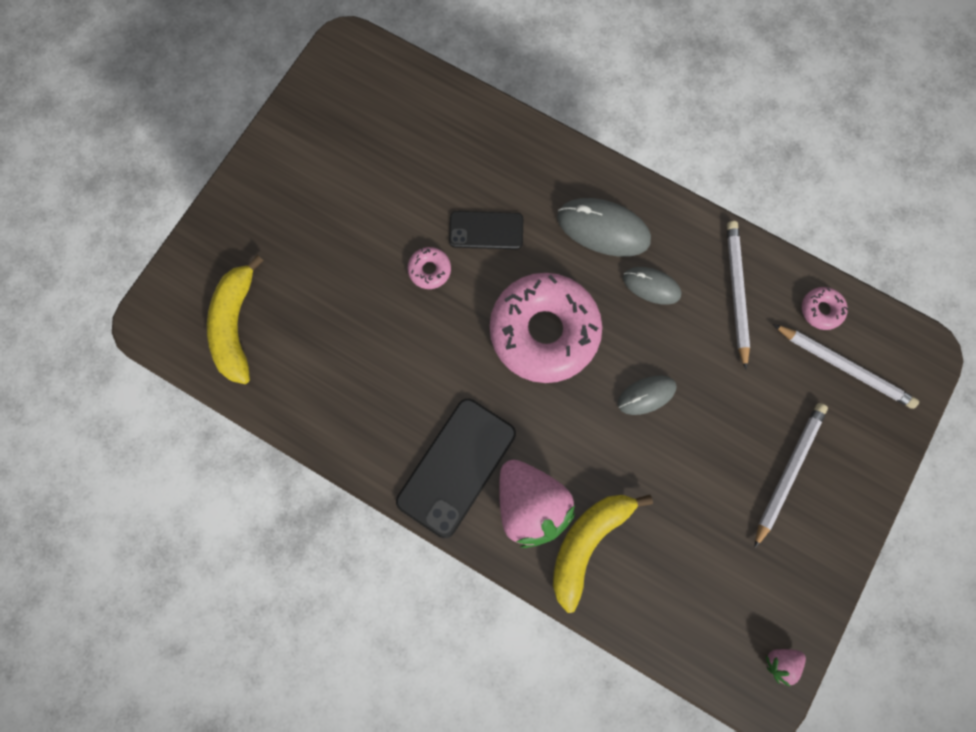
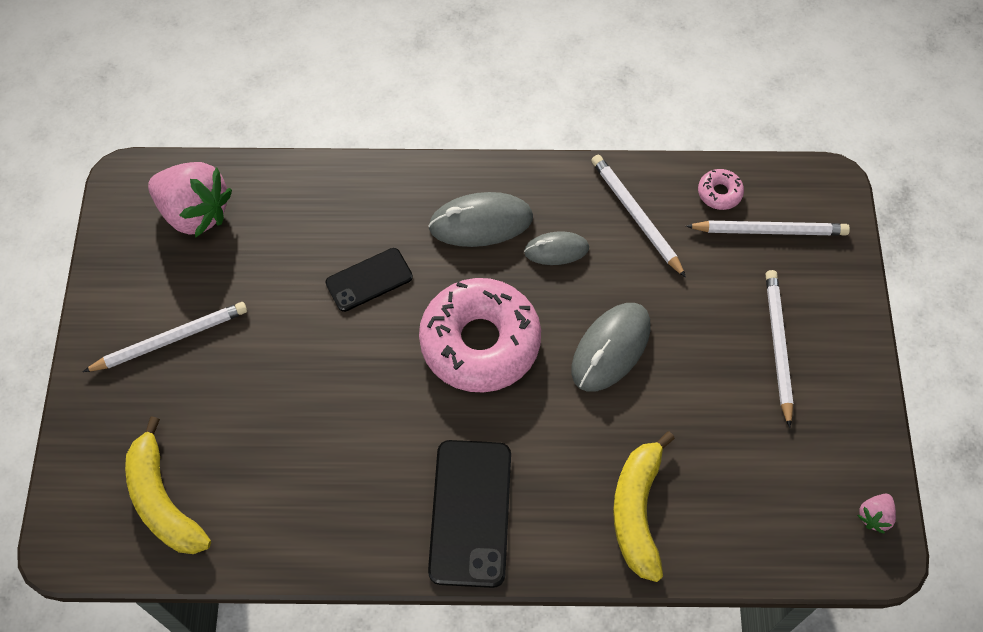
camera: 30 degrees left, 15 degrees down
(309, 198) = (170, 339): none -> white pencil
(429, 270) = (334, 344): pink donut -> none
(530, 503) = (562, 506): pink strawberry -> pink strawberry (195, 213)
(646, 395) = (611, 348): grey mouse -> grey mouse, size x1.62

